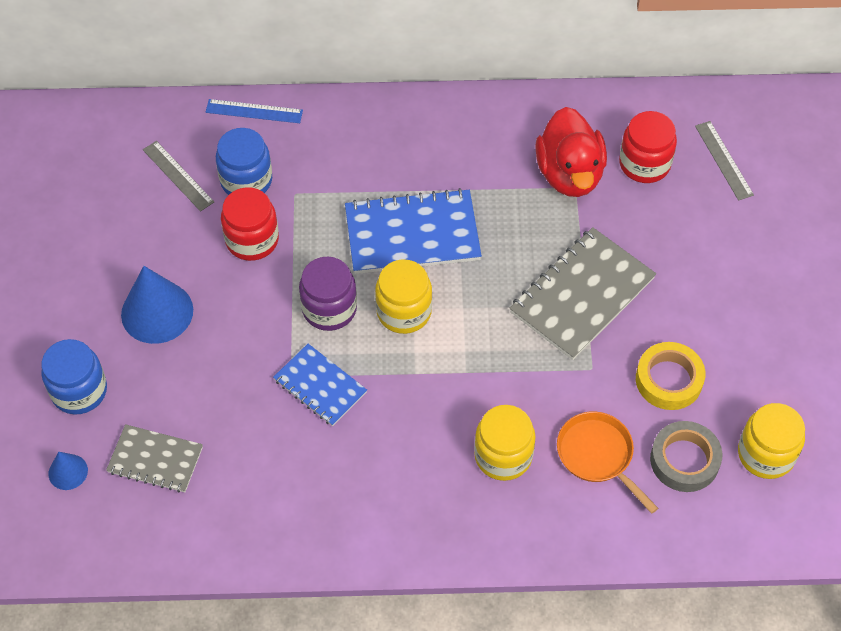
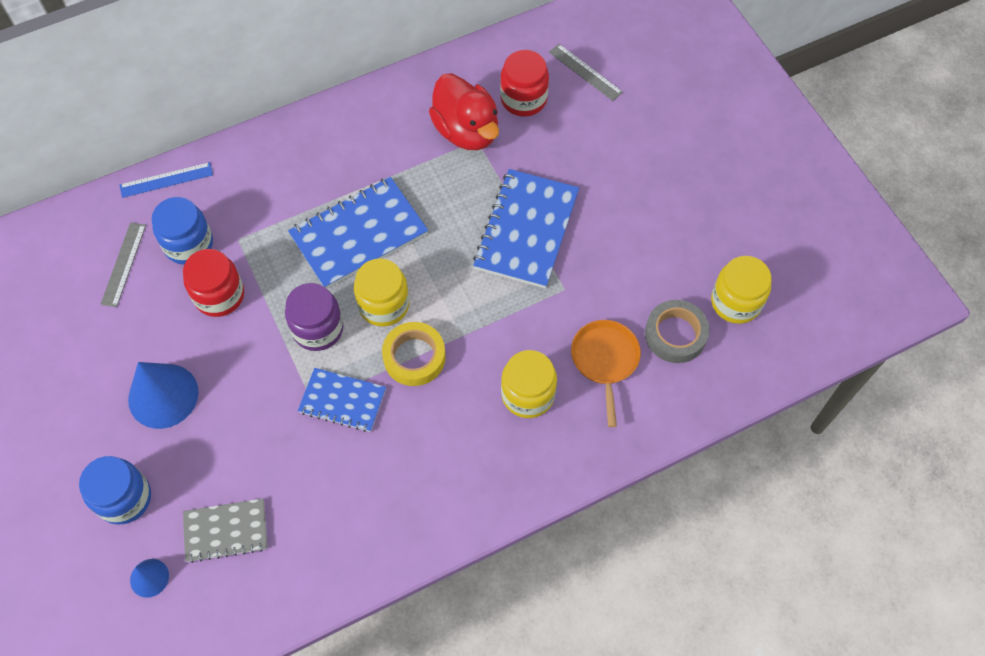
camera: 25 degrees left, 5 degrees up
(178, 175) = (124, 264): grey ruler -> grey ruler turned 75 degrees clockwise
(582, 295) = (526, 230): grey notebook -> blue notebook
(598, 455) = (605, 361): orange pan -> orange pan turned 60 degrees clockwise
(669, 380) = (630, 272): yellow tape -> yellow tape (414, 357)

